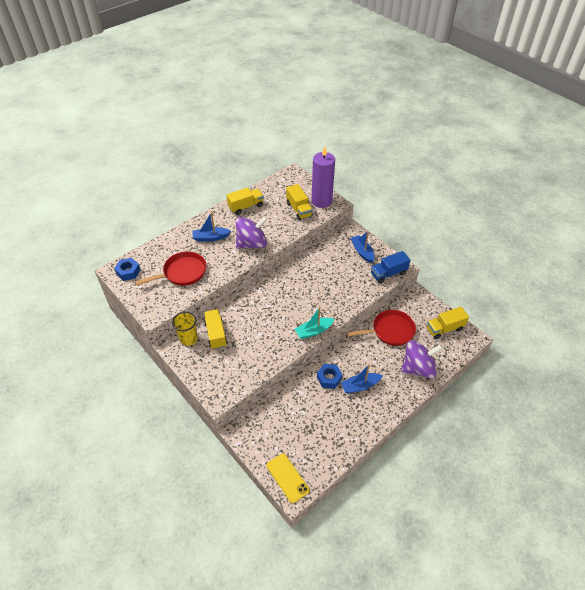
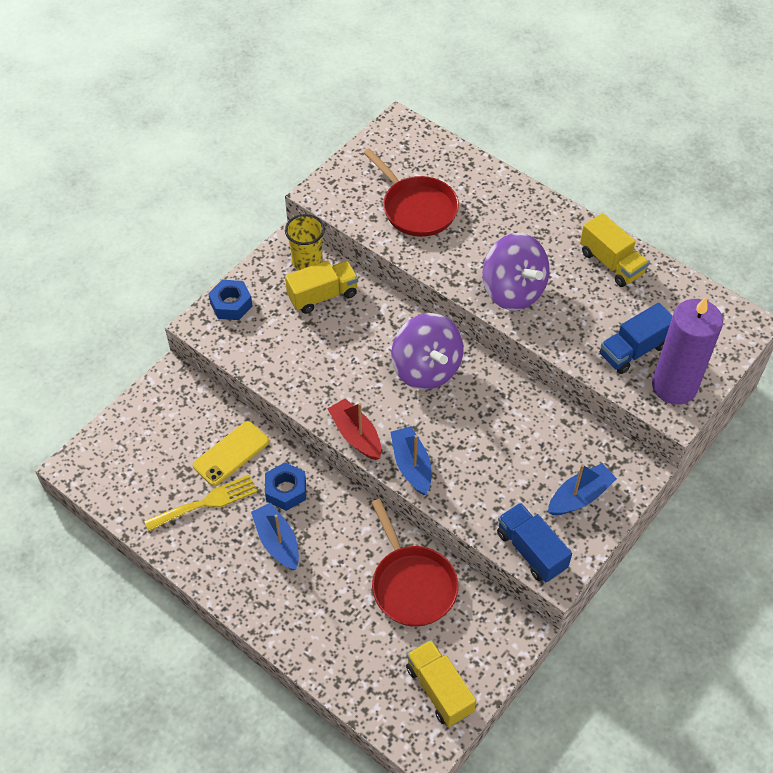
camera: 80 degrees right, 5 degrees up
(128, 272) = (401, 141): blue nut -> blue nut (231, 304)
(211, 237) = (510, 228): blue boat -> blue boat (411, 465)
(287, 478) = (99, 454): yellow phone -> yellow phone (231, 453)
(299, 209) = (633, 350): yellow truck -> blue truck
(314, 331) = (356, 435): turquoise boat -> red boat
(331, 418) = (206, 502): none -> yellow fork
(418, 368) = (331, 640): purple spinning top -> purple spinning top (426, 369)

